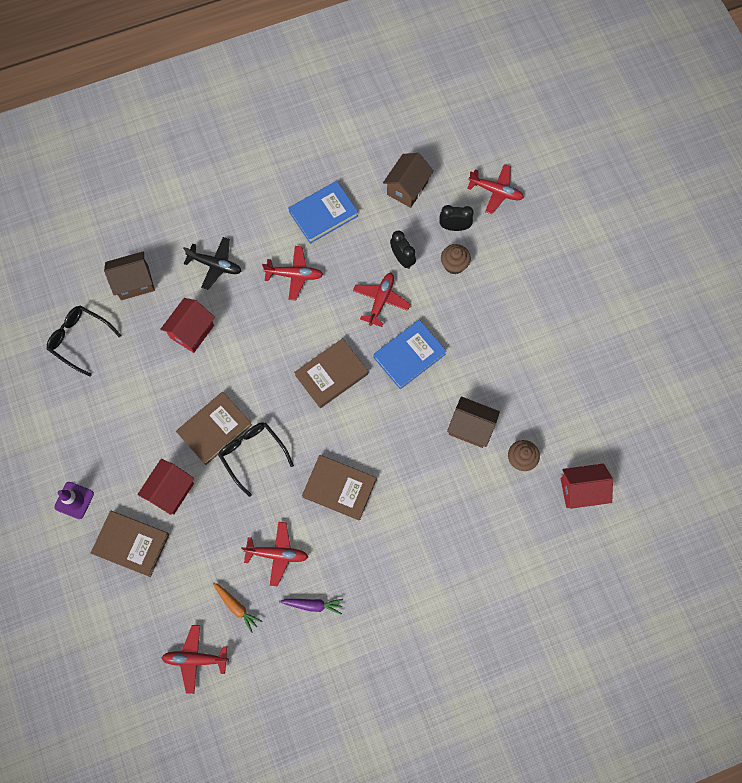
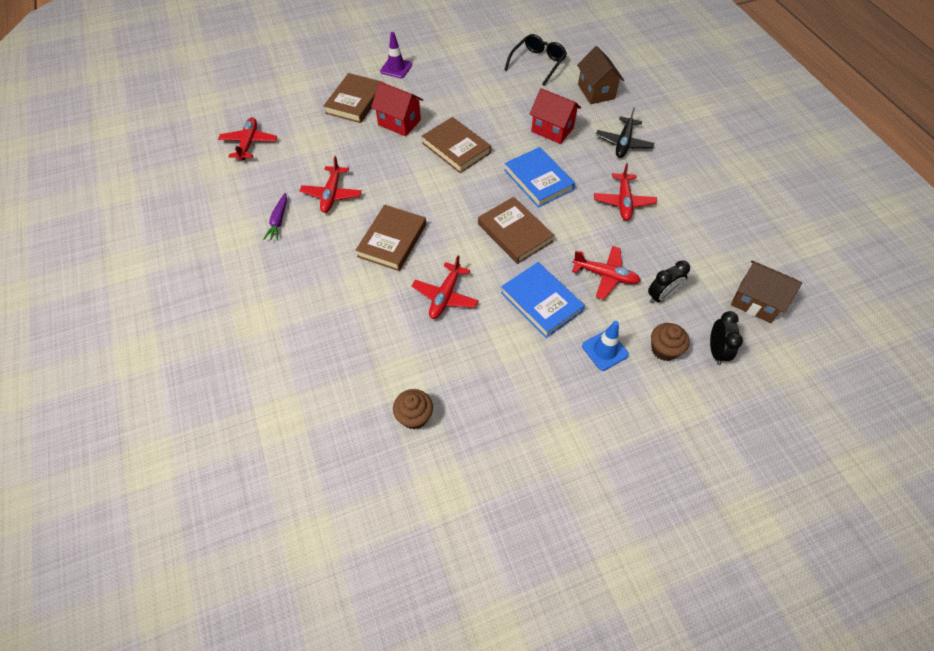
camera: 90 degrees right, 15 degrees down
(236, 606) = (288, 167): orange carrot -> none
(253, 454) = (430, 175): black glasses -> none
(323, 214) = (701, 224): blue book -> blue book (538, 180)
(456, 309) = (605, 350): none -> blue traffic cone
(470, 427) = (455, 362): brown house -> none
(496, 191) = (780, 401): red plane -> red plane (445, 296)
(581, 490) = (369, 488): red house -> none

